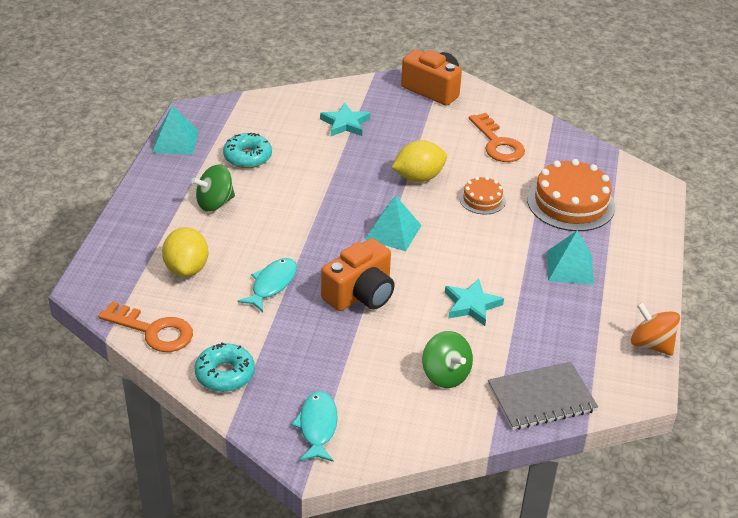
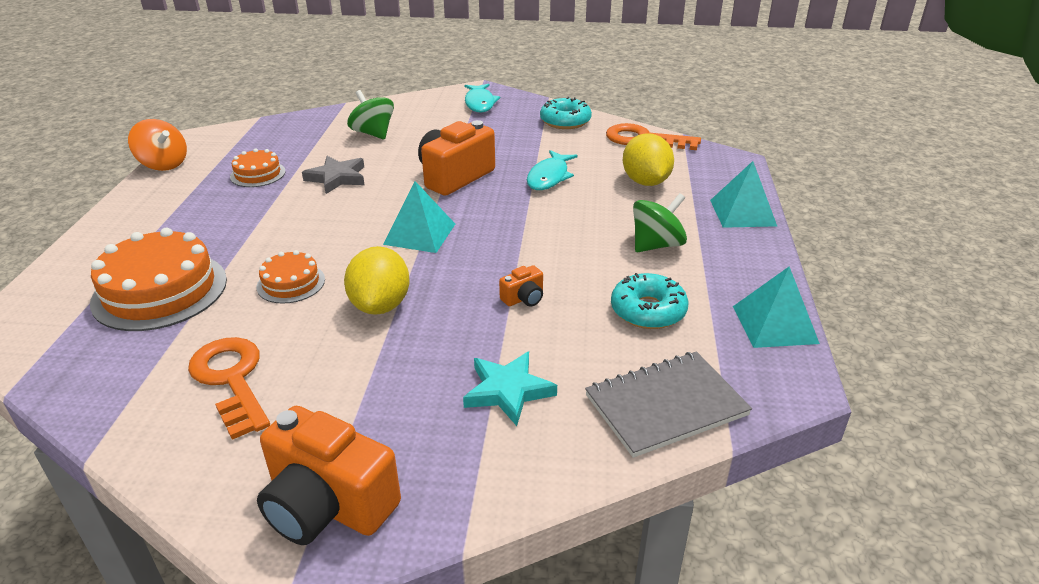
camera: 175 degrees right, 5 degrees down
(324, 173) = (524, 298): none -> orange camera
(418, 177) = (380, 305): yellow lemon -> yellow lemon turned 60 degrees counterclockwise
(471, 305) = (337, 178): turquoise star -> grey star
(541, 398) = (292, 127): grey notebook -> grey notebook (666, 405)
(549, 319) = (258, 174): none -> orange cake
(570, 267) = (209, 217): turquoise pyramid -> turquoise pyramid (742, 212)

